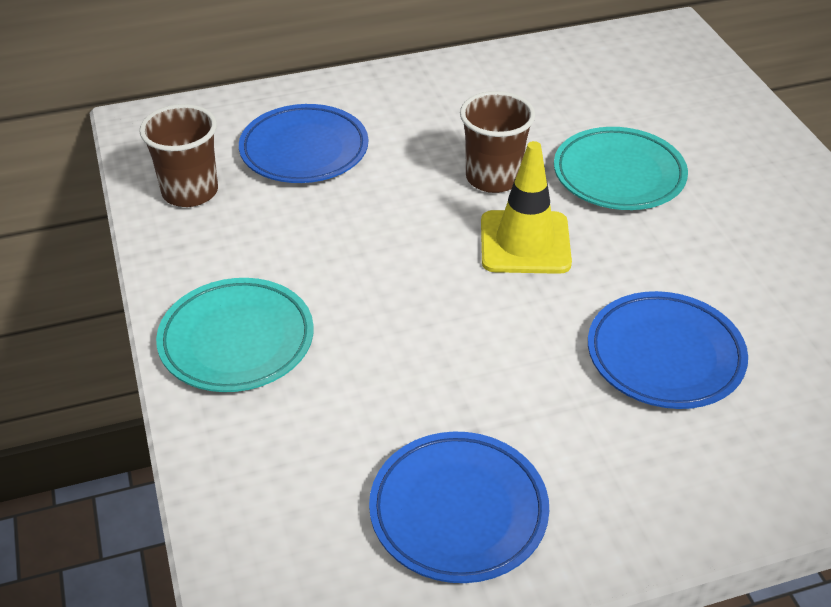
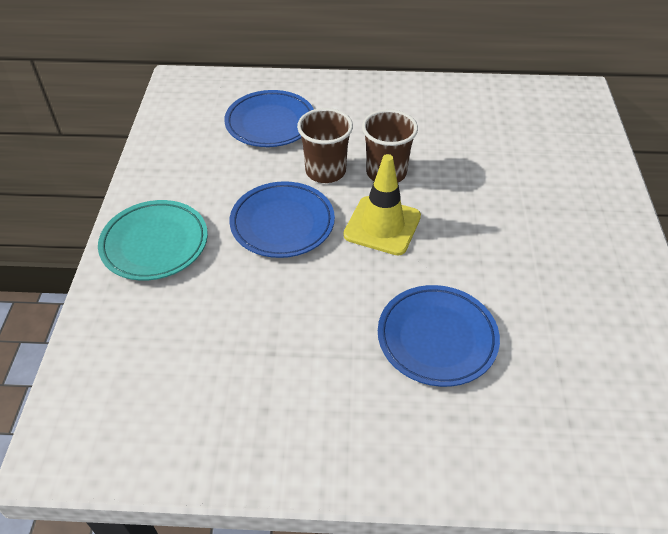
camera: 20 degrees right, 5 degrees up
(190, 192) = (183, 135): brown cup -> brown cup (325, 171)
(458, 511) = (228, 409): blue plate -> blue plate (282, 223)
(619, 175) = (478, 192): turquoise plate -> none

